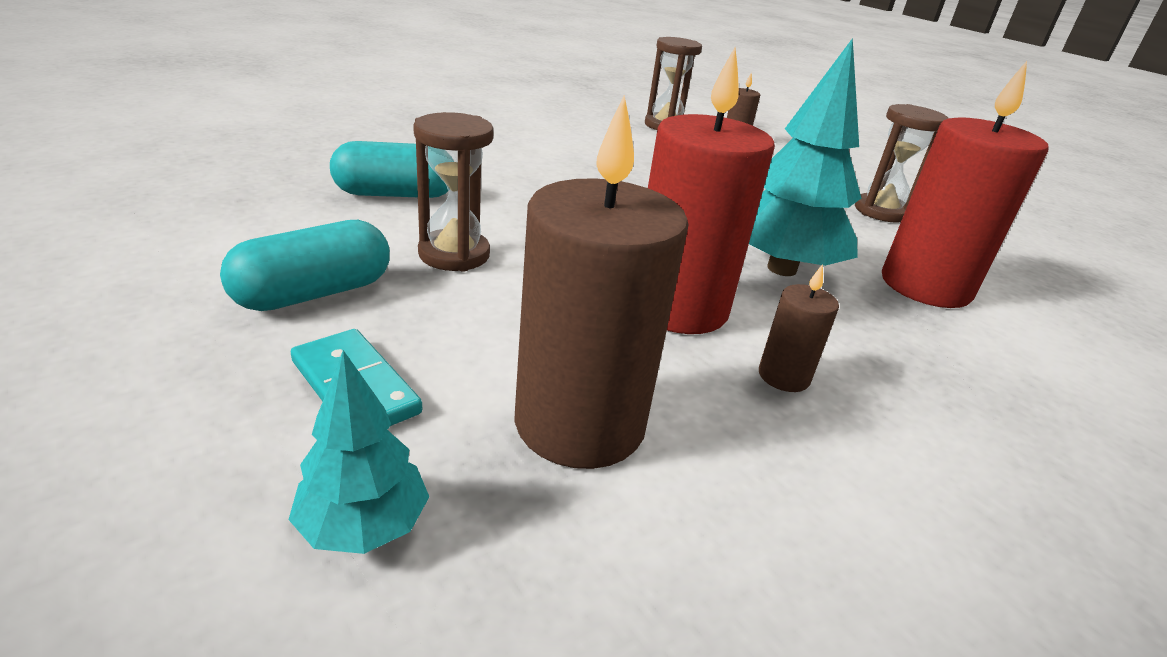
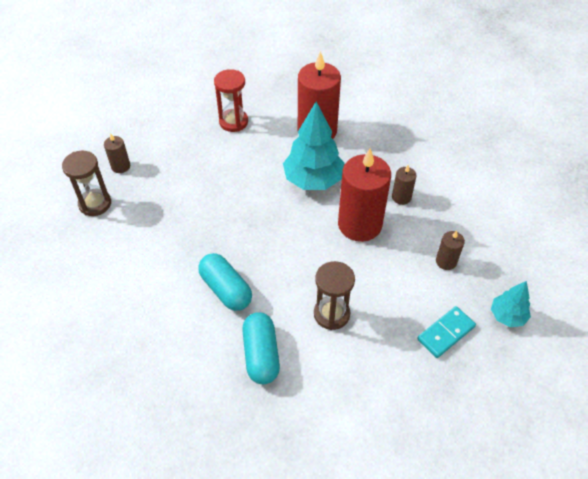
camera: 85 degrees left, 20 degrees up
(314, 293) = (384, 366): turquoise capsule -> turquoise capsule (226, 289)
(579, 423) = (446, 261): brown candle -> brown candle, size x0.46
(881, 211) = (233, 122): brown hourglass -> red hourglass

